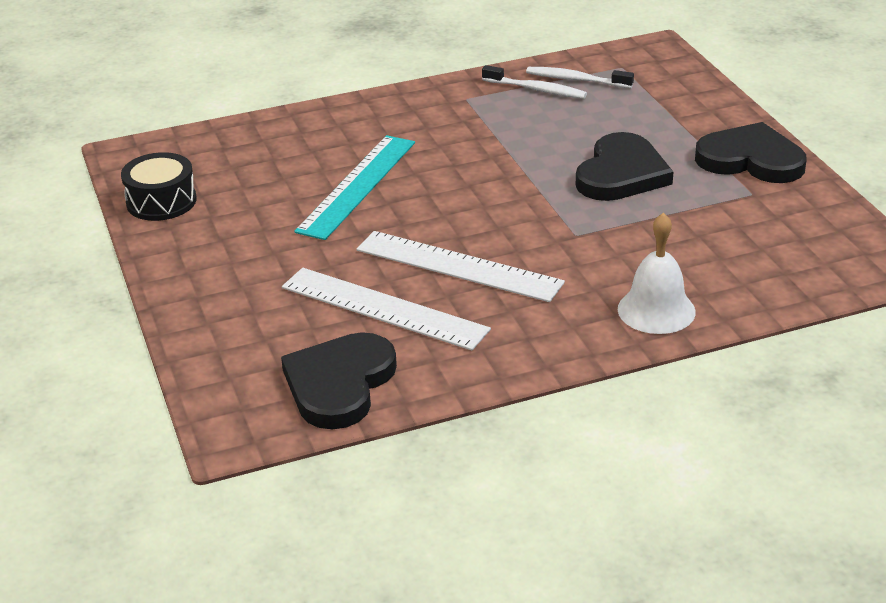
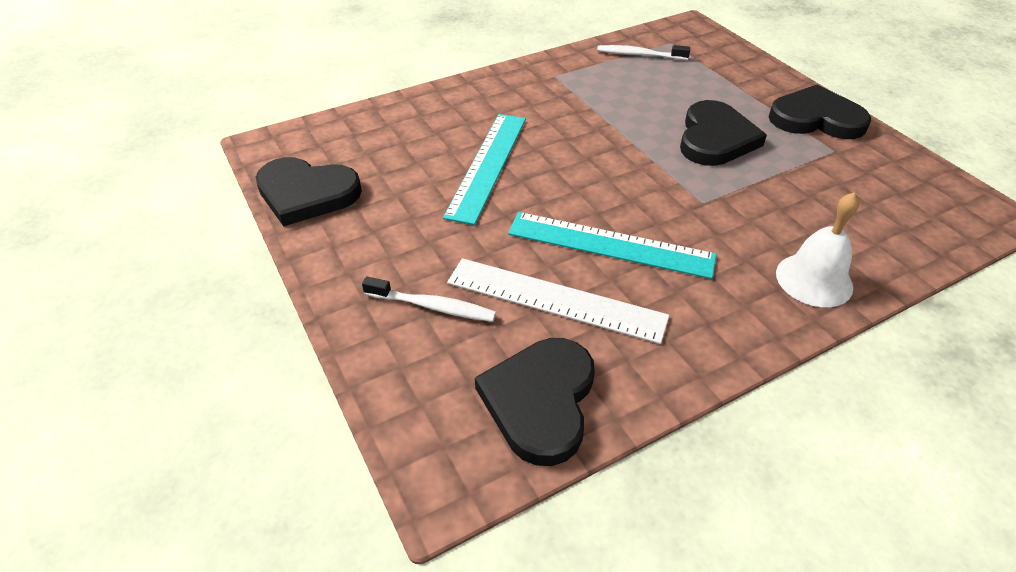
camera: 10 degrees left, 10 degrees up
(161, 201) = (306, 193): black drum -> black heart
(458, 266) = (610, 245): white ruler -> turquoise ruler
(536, 89) = (610, 65): white toothbrush -> white toothbrush (433, 306)

